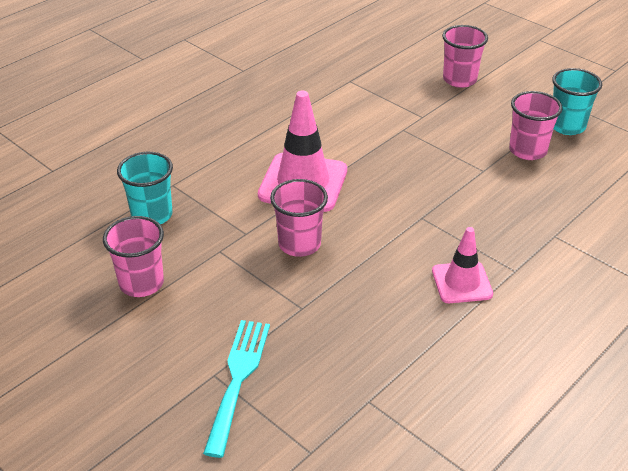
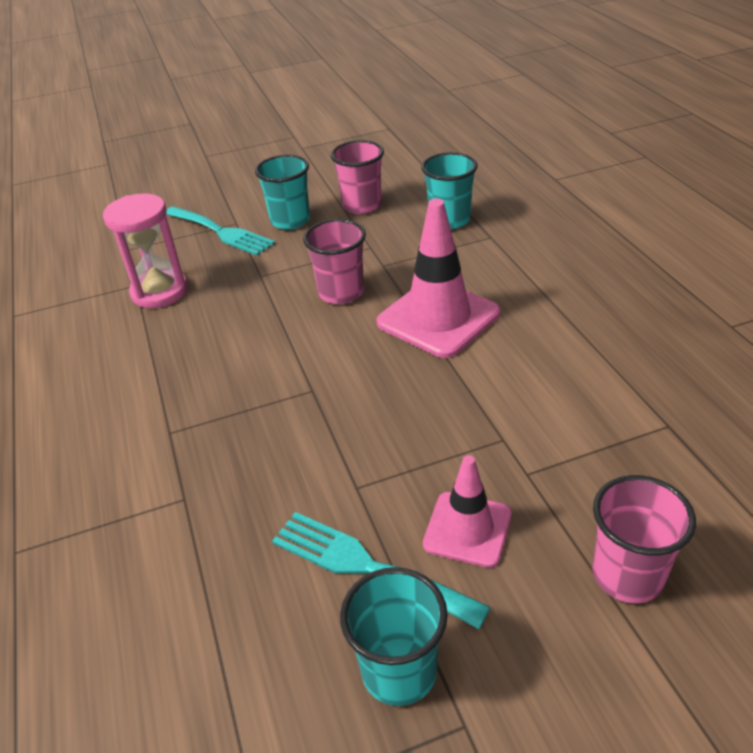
camera: 120 degrees right, 0 degrees up
(192, 328) = (290, 221): none -> turquoise cup
(368, 372) = (159, 291): none -> pink hourglass
(462, 282) = (193, 383): pink traffic cone -> pink traffic cone (467, 529)
(527, 150) = (367, 566): pink cup -> turquoise fork

